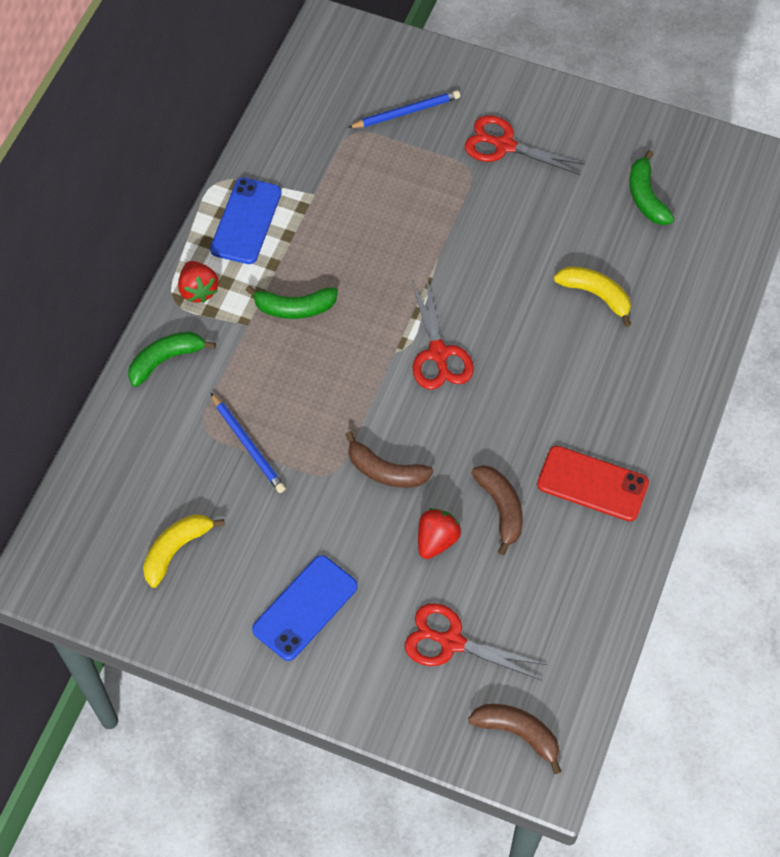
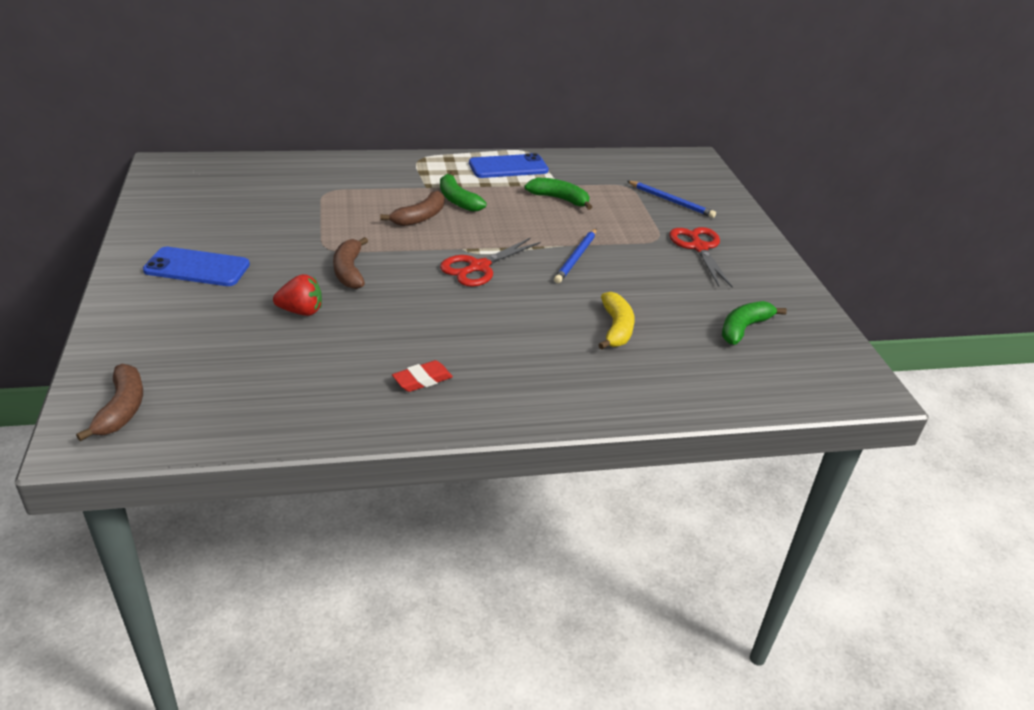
camera: 55 degrees right, 25 degrees down
(166, 360) = (370, 167): green banana -> green banana (559, 199)
(176, 549) = (217, 206): yellow banana -> none
(198, 290) = (436, 164): red strawberry -> none
(248, 445) = (326, 211): blue pencil -> blue pencil (576, 258)
(451, 642) = (203, 345): red scissors -> none
(501, 508) = (356, 336): brown banana -> brown banana (420, 217)
(592, 483) = (422, 380): red phone -> red eraser

